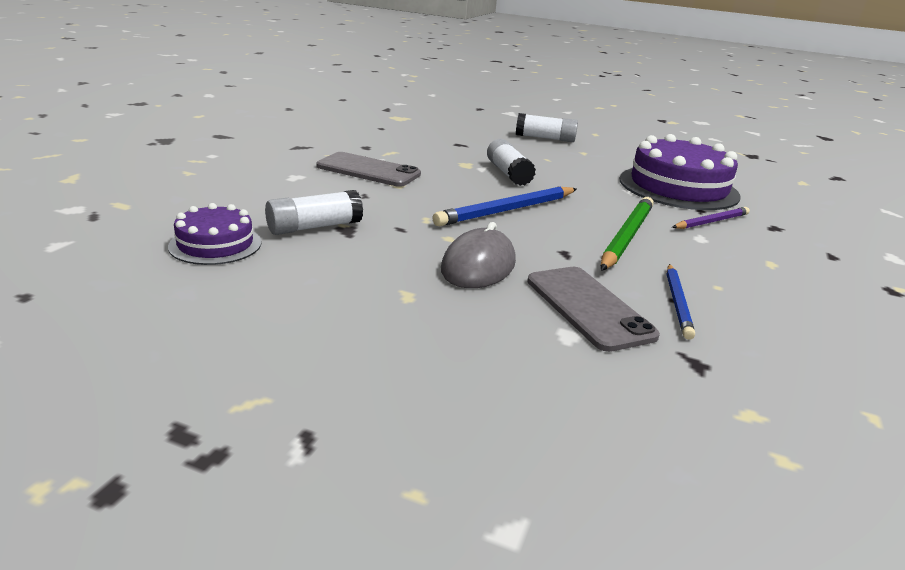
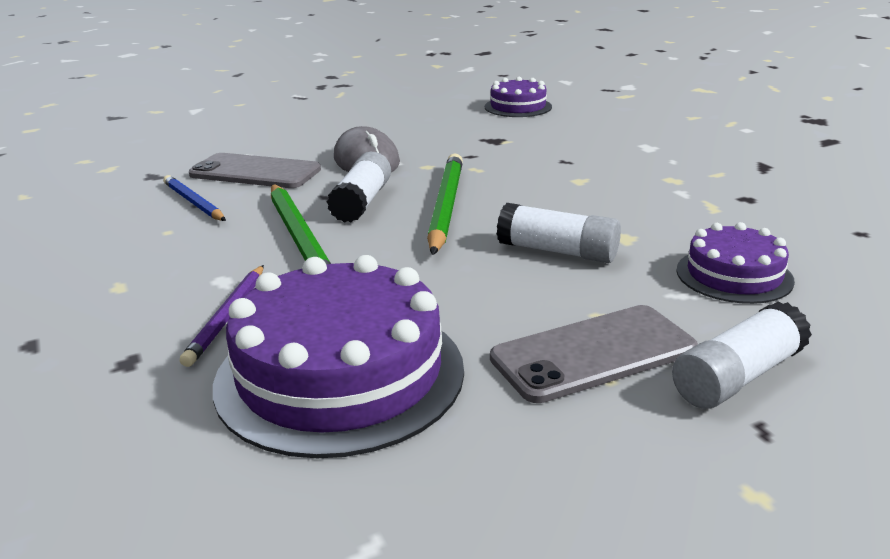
camera: 135 degrees right, 0 degrees up
(314, 227) = (512, 132): white glue stick -> white glue stick (362, 202)
(368, 170) = (642, 178): grey phone -> grey phone (593, 353)
(469, 143) = (734, 275): none -> purple cake
(507, 210) = (446, 207): blue pencil -> green pencil

